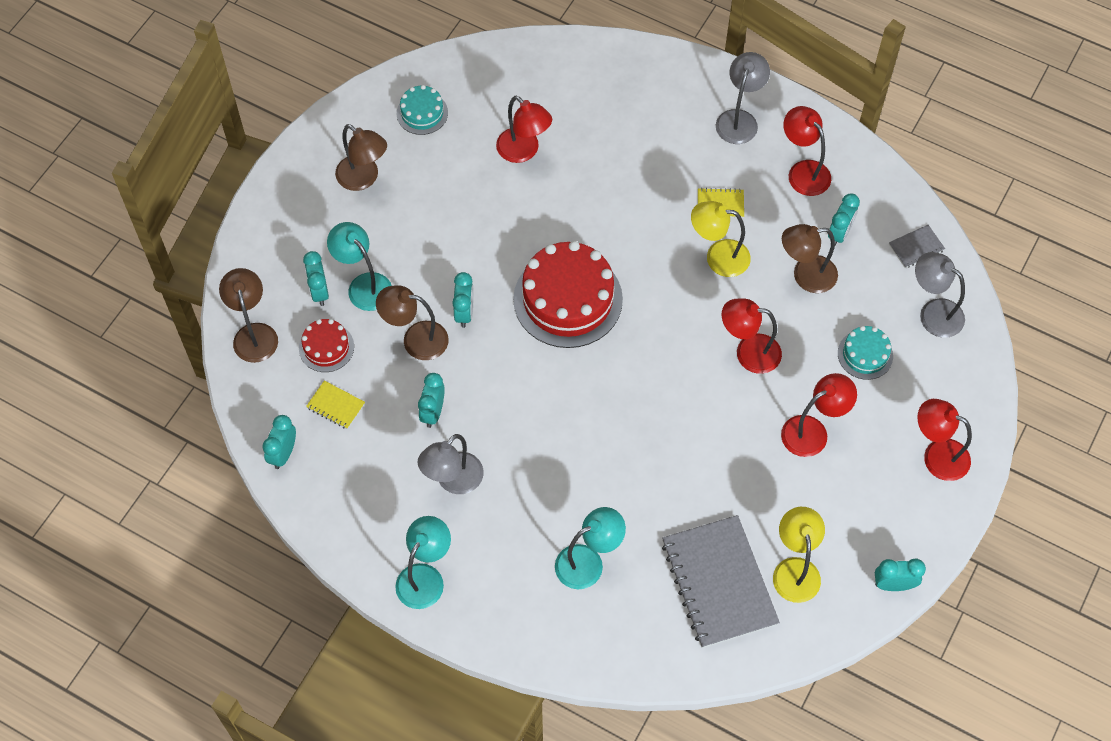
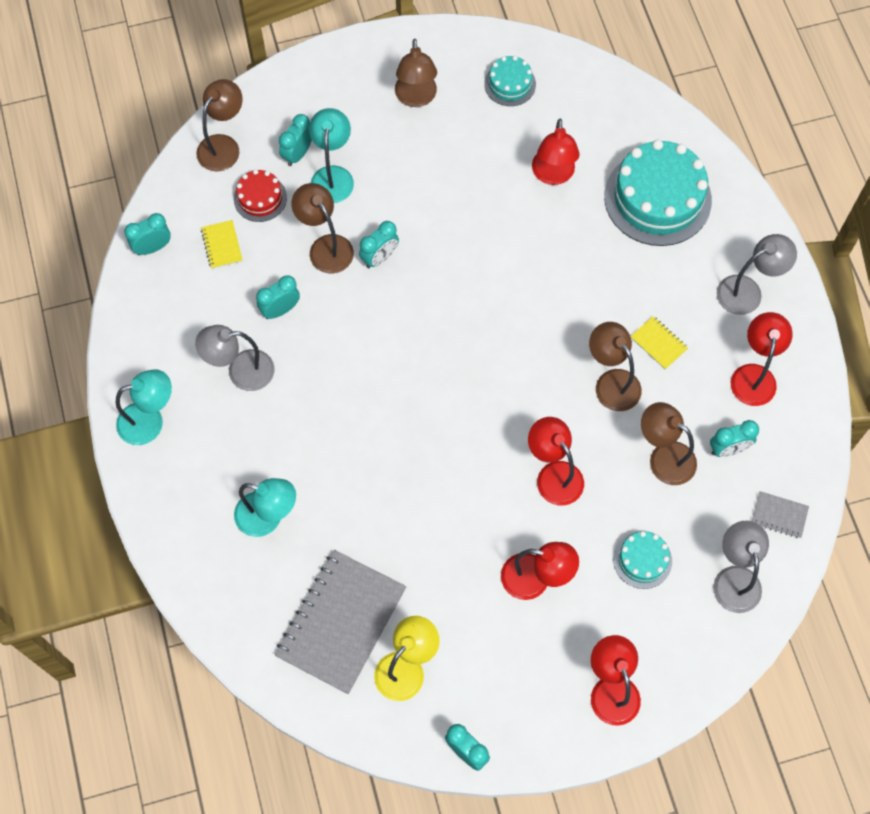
camera: 45 degrees right, 5 degrees up
(568, 299) = (464, 313): red cake -> none
(613, 107) = (657, 198): none -> turquoise cake
(718, 257) = (611, 382): yellow lamp -> brown lamp

